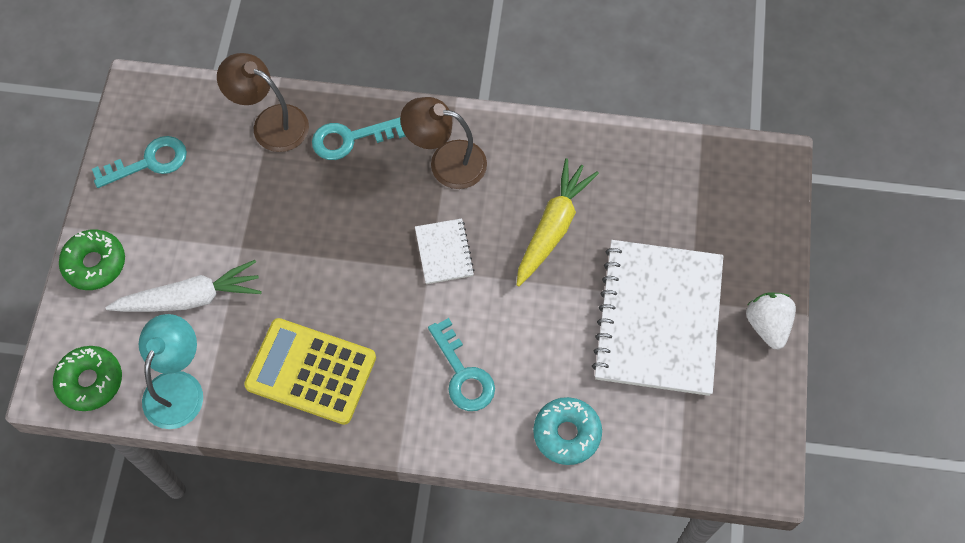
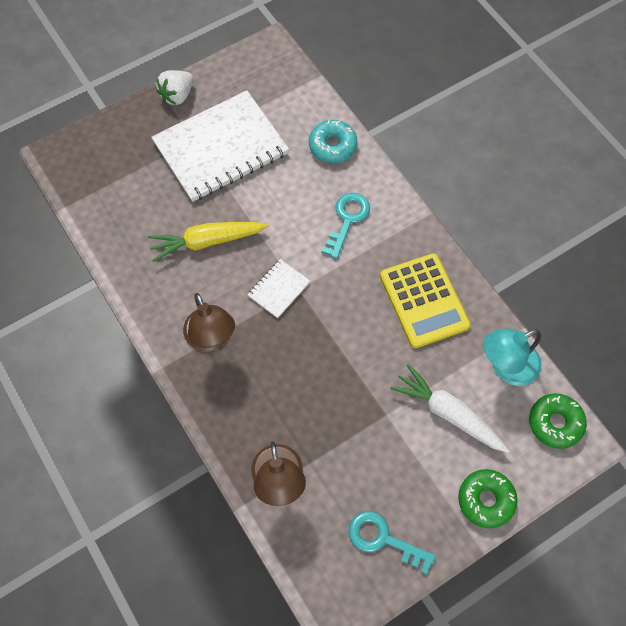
camera: 130 degrees left, 0 degrees up
(350, 139) = (245, 415): turquoise key -> none

